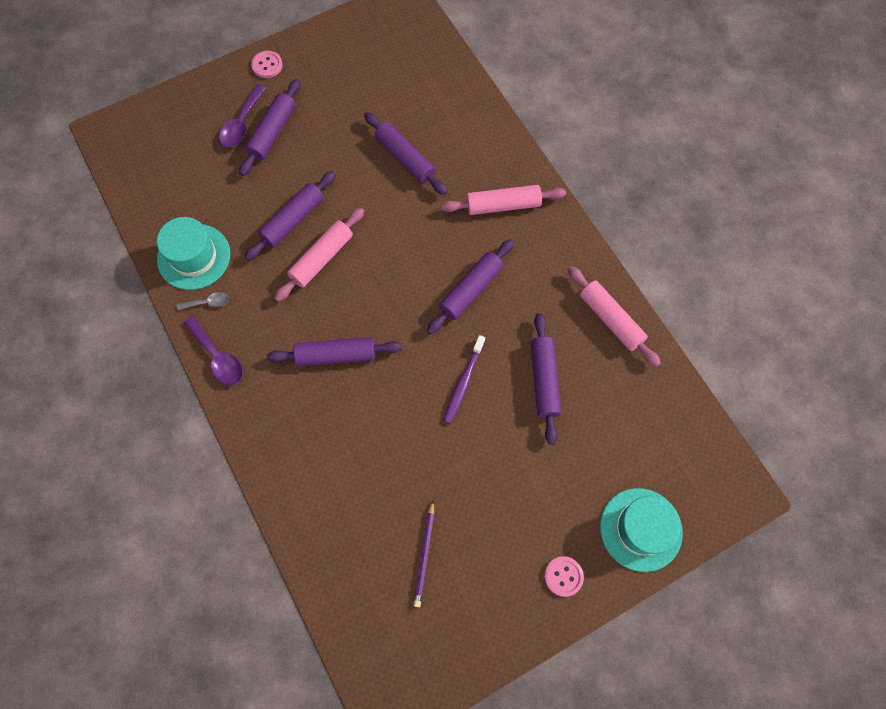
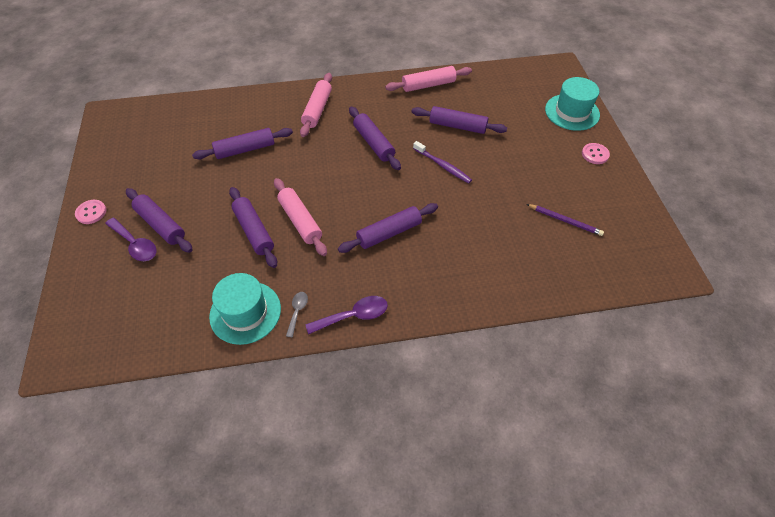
camera: 70 degrees left, 15 degrees down
(336, 355) = (389, 233): purple rolling pin -> purple rolling pin turned 45 degrees clockwise

